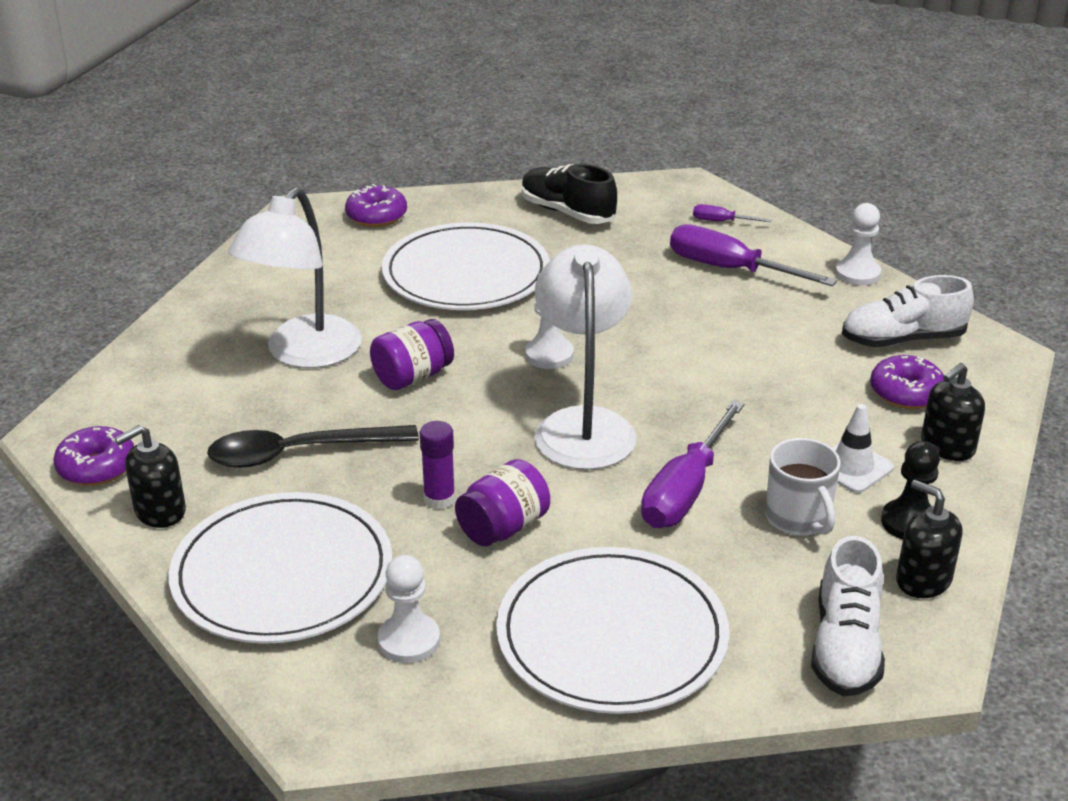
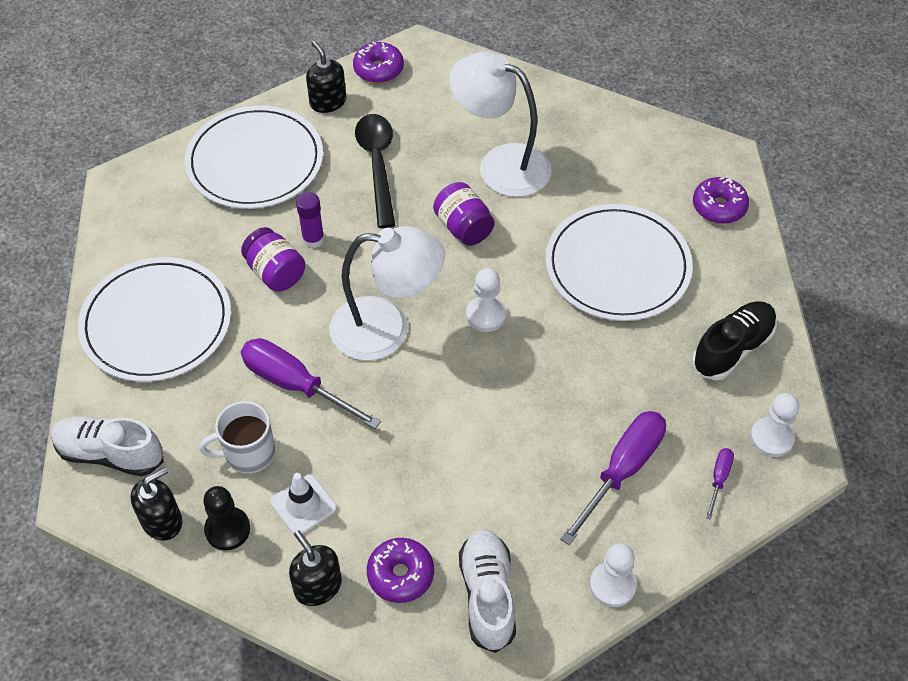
camera: 95 degrees right, 20 degrees up
(409, 640) = (180, 221): white pawn -> white pawn (771, 438)

